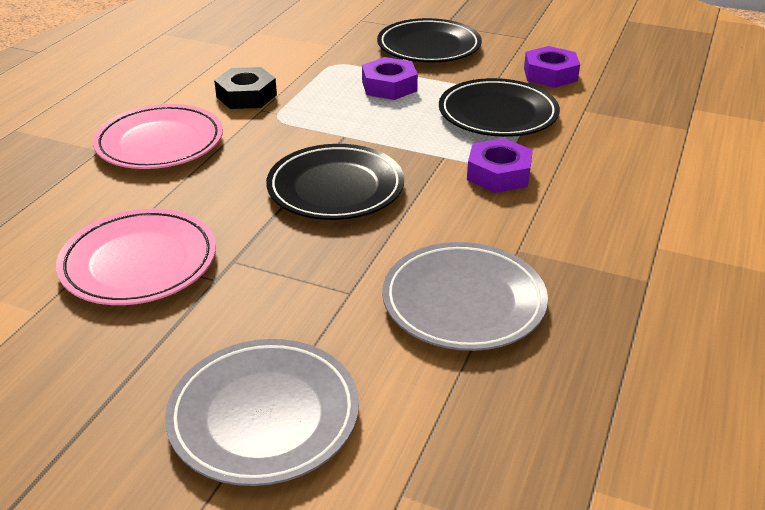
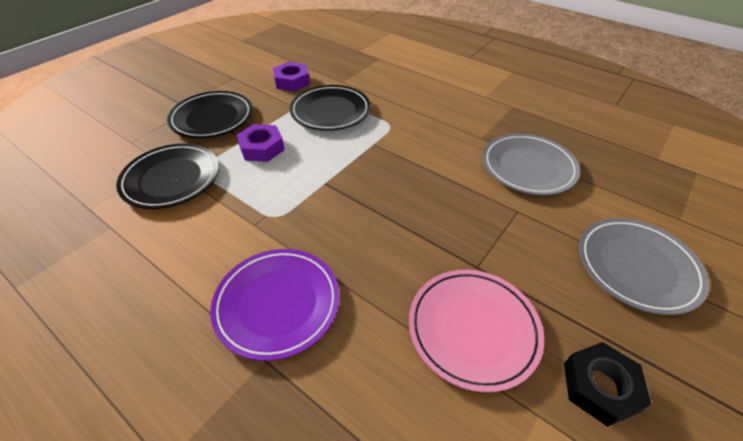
camera: 75 degrees left, 10 degrees up
(160, 143) = (277, 304): pink plate -> purple plate
(246, 96) = (223, 231): black nut -> black nut (600, 387)
(335, 188) = (396, 198): black plate -> black plate (171, 179)
(498, 174) = (402, 127): purple nut -> none

